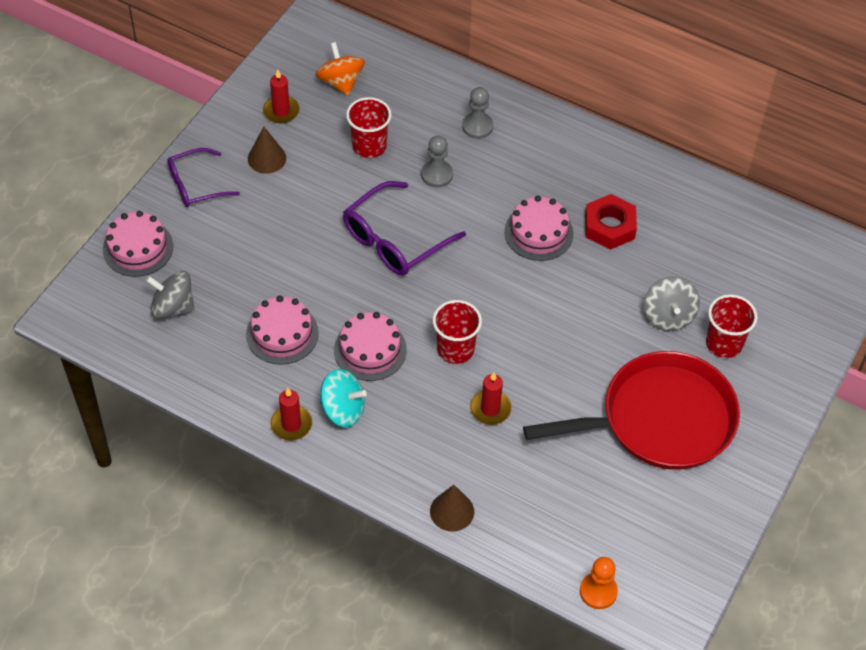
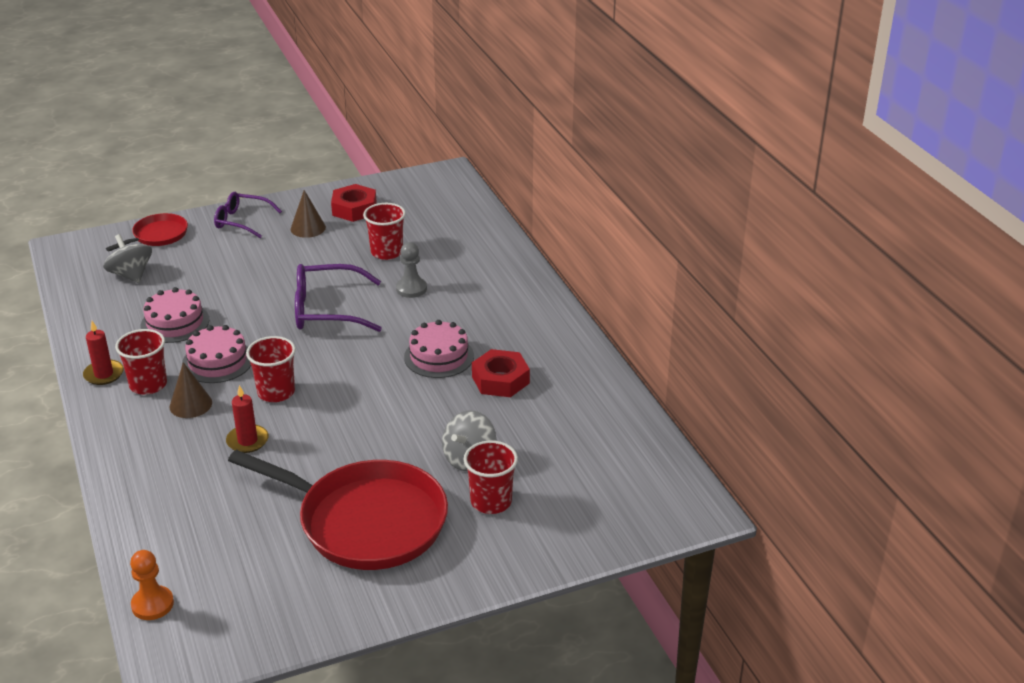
camera: 40 degrees right, 20 degrees down
(138, 248) = (158, 235): pink cake -> red pan
(281, 111) = (354, 209): red candle -> red nut
(340, 82) = (418, 211): orange spinning top -> none
(343, 410) = (148, 385): turquoise spinning top -> red cup
(452, 511) = (128, 486): brown cone -> brown cone (190, 404)
(477, 126) = (481, 276): grey pawn -> none

